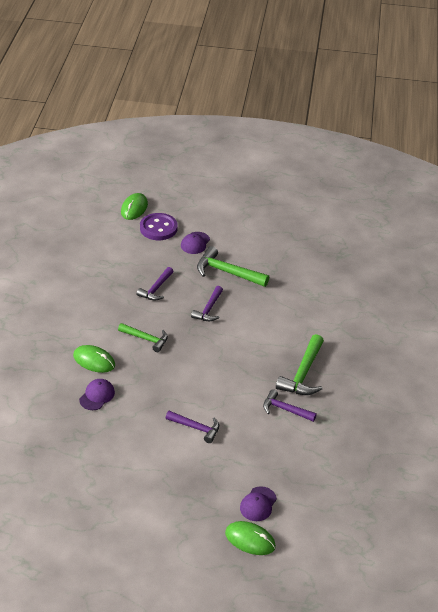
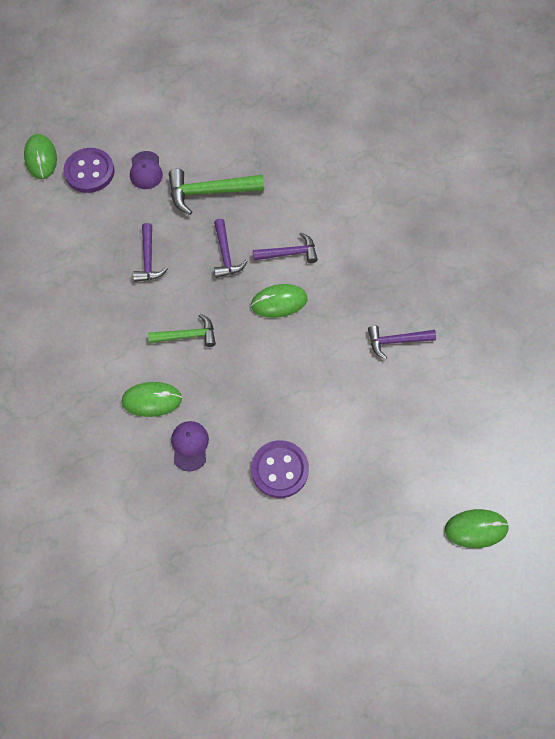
camera: 30 degrees left, 25 degrees up
(143, 438) = (279, 470): none -> purple button
(196, 428) = (324, 422): purple hammer -> purple hammer (289, 253)
(222, 350) = (279, 302): none -> green mouse
(258, 504) = (453, 479): purple cap -> none
(303, 374) = (382, 283): green hammer -> none

